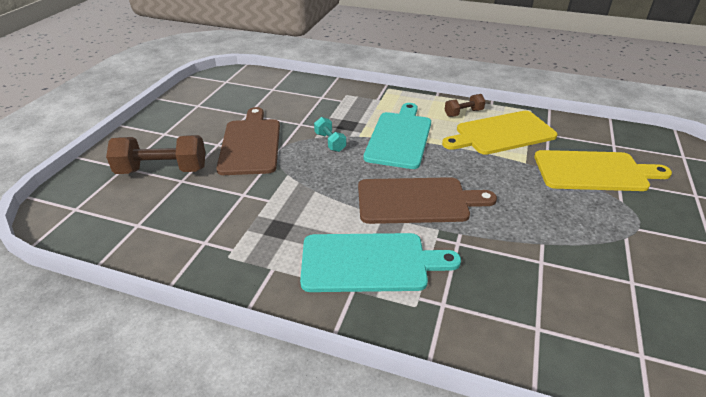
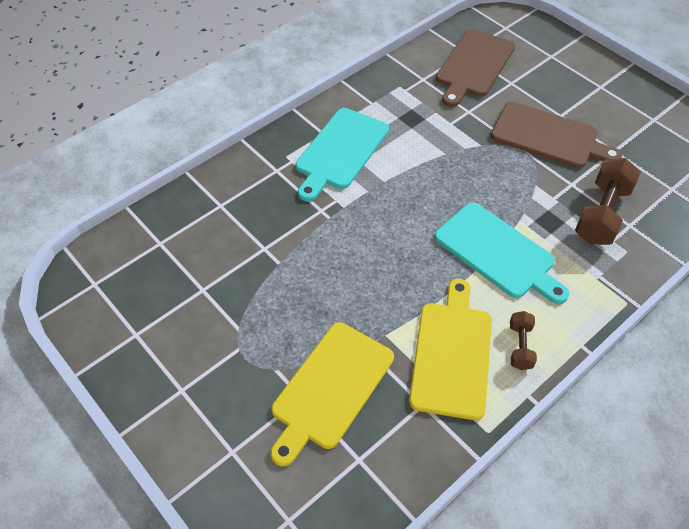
camera: 120 degrees right, 15 degrees up
(162, 170) = (533, 75): brown dumbbell -> brown dumbbell (601, 214)
(330, 142) = (520, 193): turquoise dumbbell -> none
(417, 201) = (387, 212): brown cutting board -> brown cutting board (474, 65)

